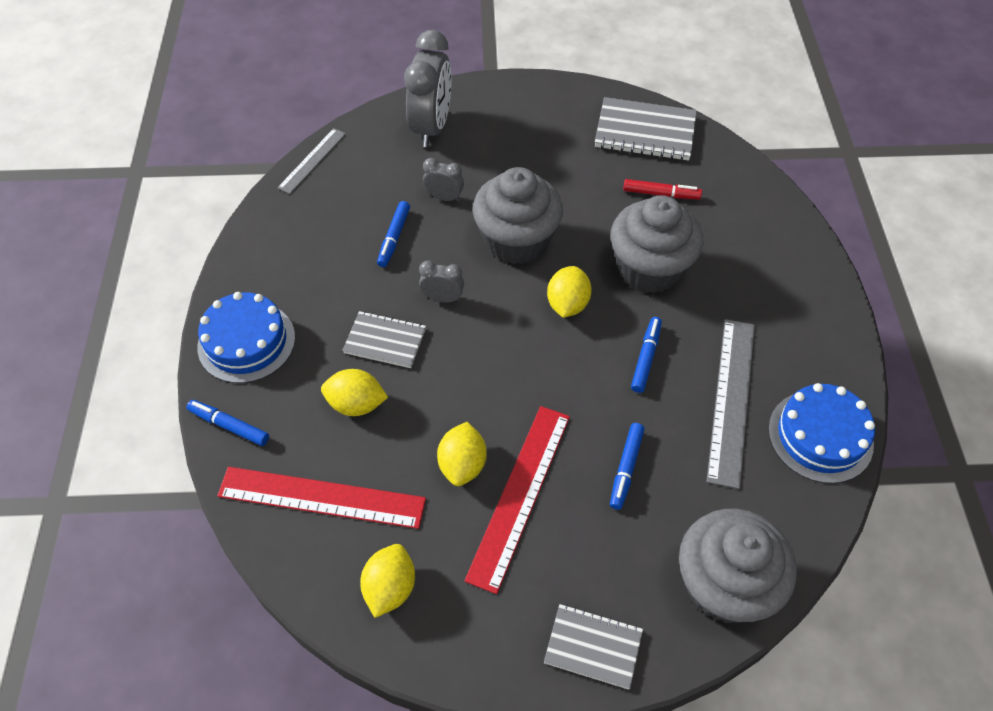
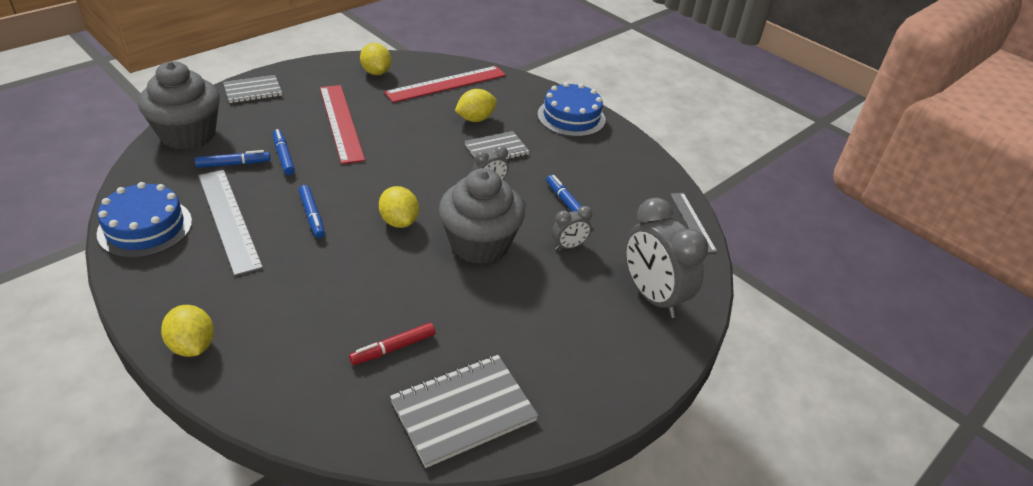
camera: 135 degrees right, 15 degrees down
(229, 426) = (527, 87): blue marker -> blue marker (234, 164)
(462, 464) = (386, 121): yellow lemon -> yellow lemon (192, 346)
(649, 268) = (354, 276): grey cupcake -> none

